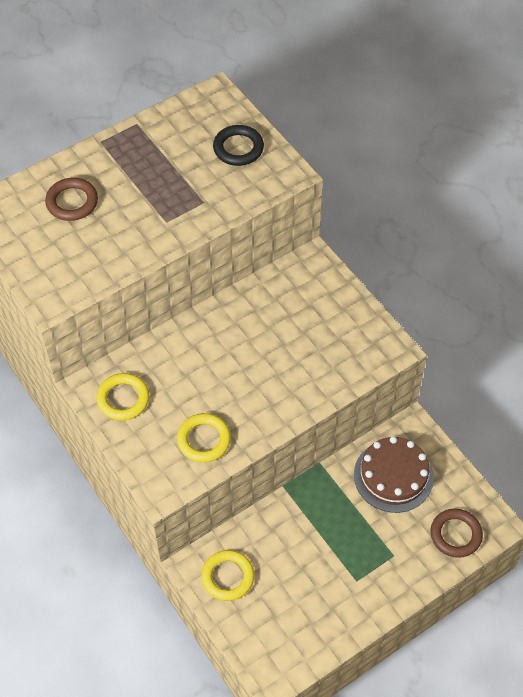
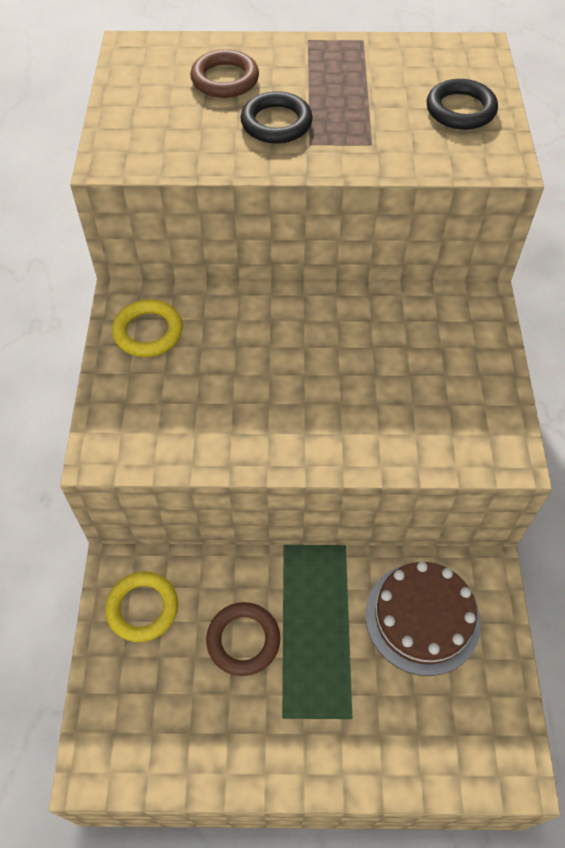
camera: 35 degrees right, 0 degrees up
(133, 218) = (276, 123): none -> black ring
(204, 440) = (195, 426): yellow ring -> none
(455, 534) = (451, 747): brown ring -> brown ring (243, 640)

